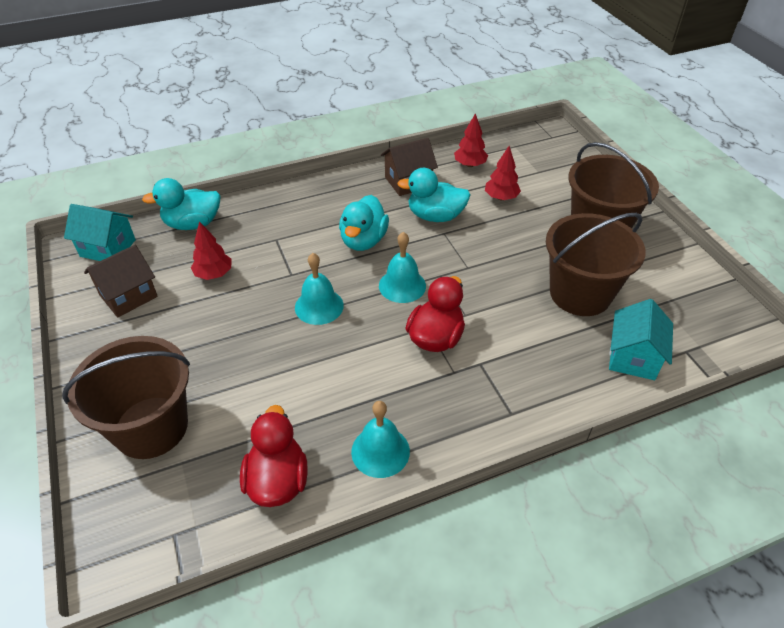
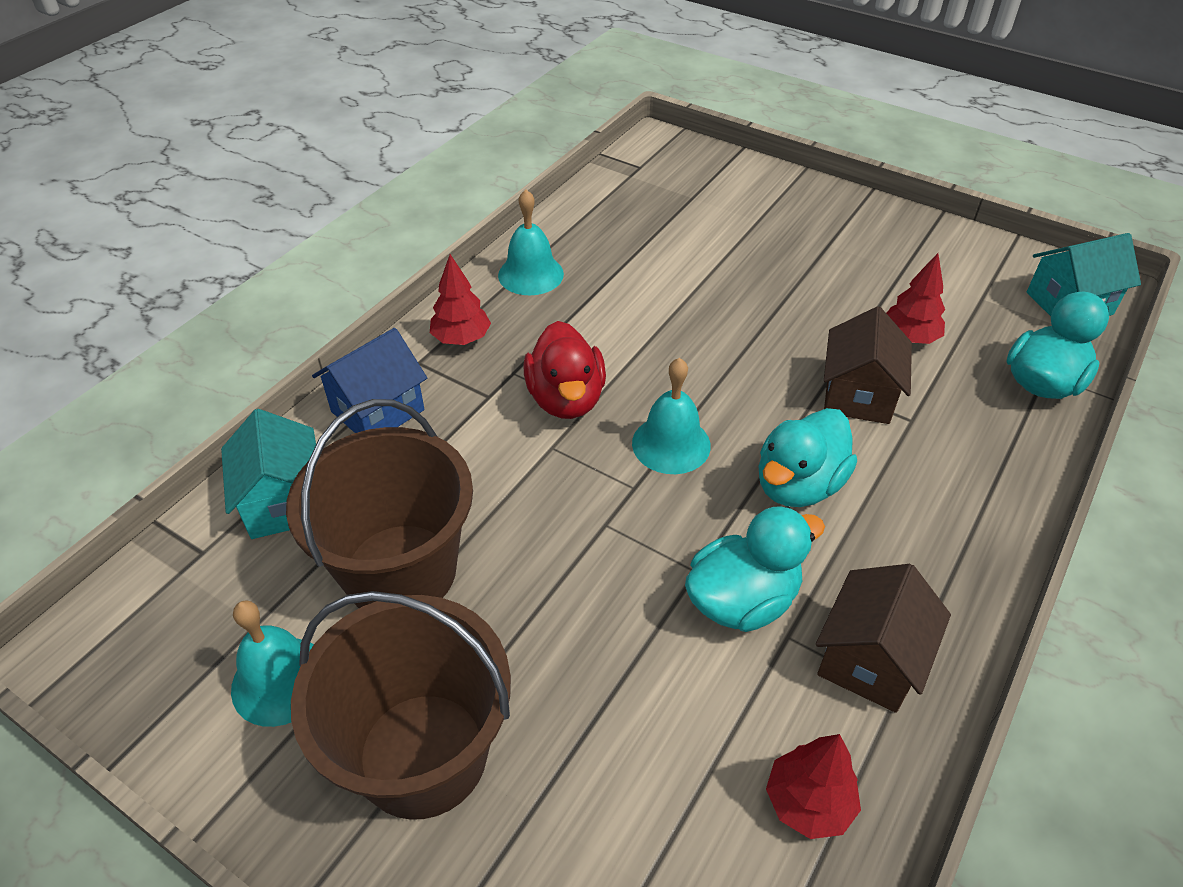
camera: 145 degrees right, 0 degrees up
(128, 296) = (952, 273): brown house -> brown house (858, 395)
(151, 427) = (750, 203): brown bucket -> none
(277, 480) = (600, 220): red duck -> none
(319, 306) = (741, 365): turquoise bell -> turquoise bell (280, 680)
(363, 240) = (798, 485): turquoise duck -> turquoise duck turned 120 degrees counterclockwise
(501, 197) = (666, 729): red tree -> red tree (461, 339)
(555, 389) = (378, 411): none -> blue house

